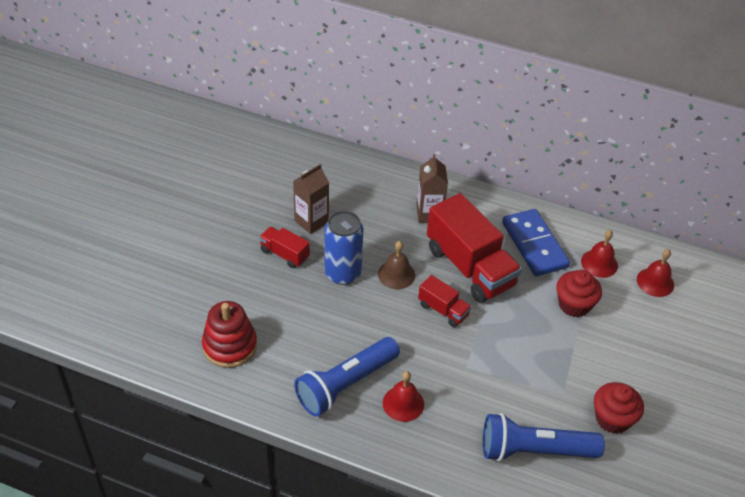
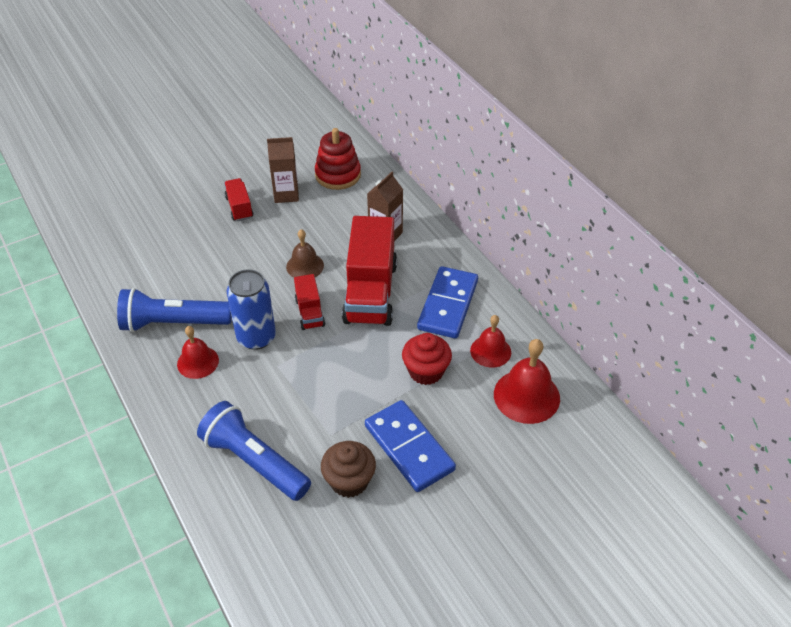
camera: 40 degrees right, 0 degrees up
(230, 346) = (129, 250): red stacking toy -> red stacking toy (338, 175)
(343, 273) = (265, 243): blue can -> blue can (256, 337)
(612, 419) = (349, 481): red cupcake -> brown cupcake
(624, 368) = (409, 448): none -> blue domino
(655, 282) = (526, 396): red bell -> red bell, size x1.55

